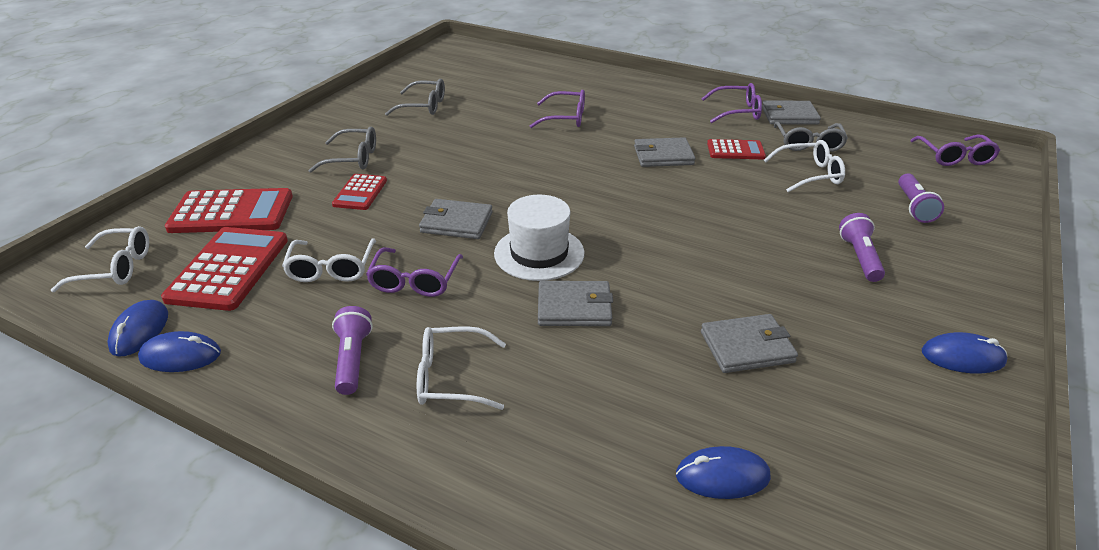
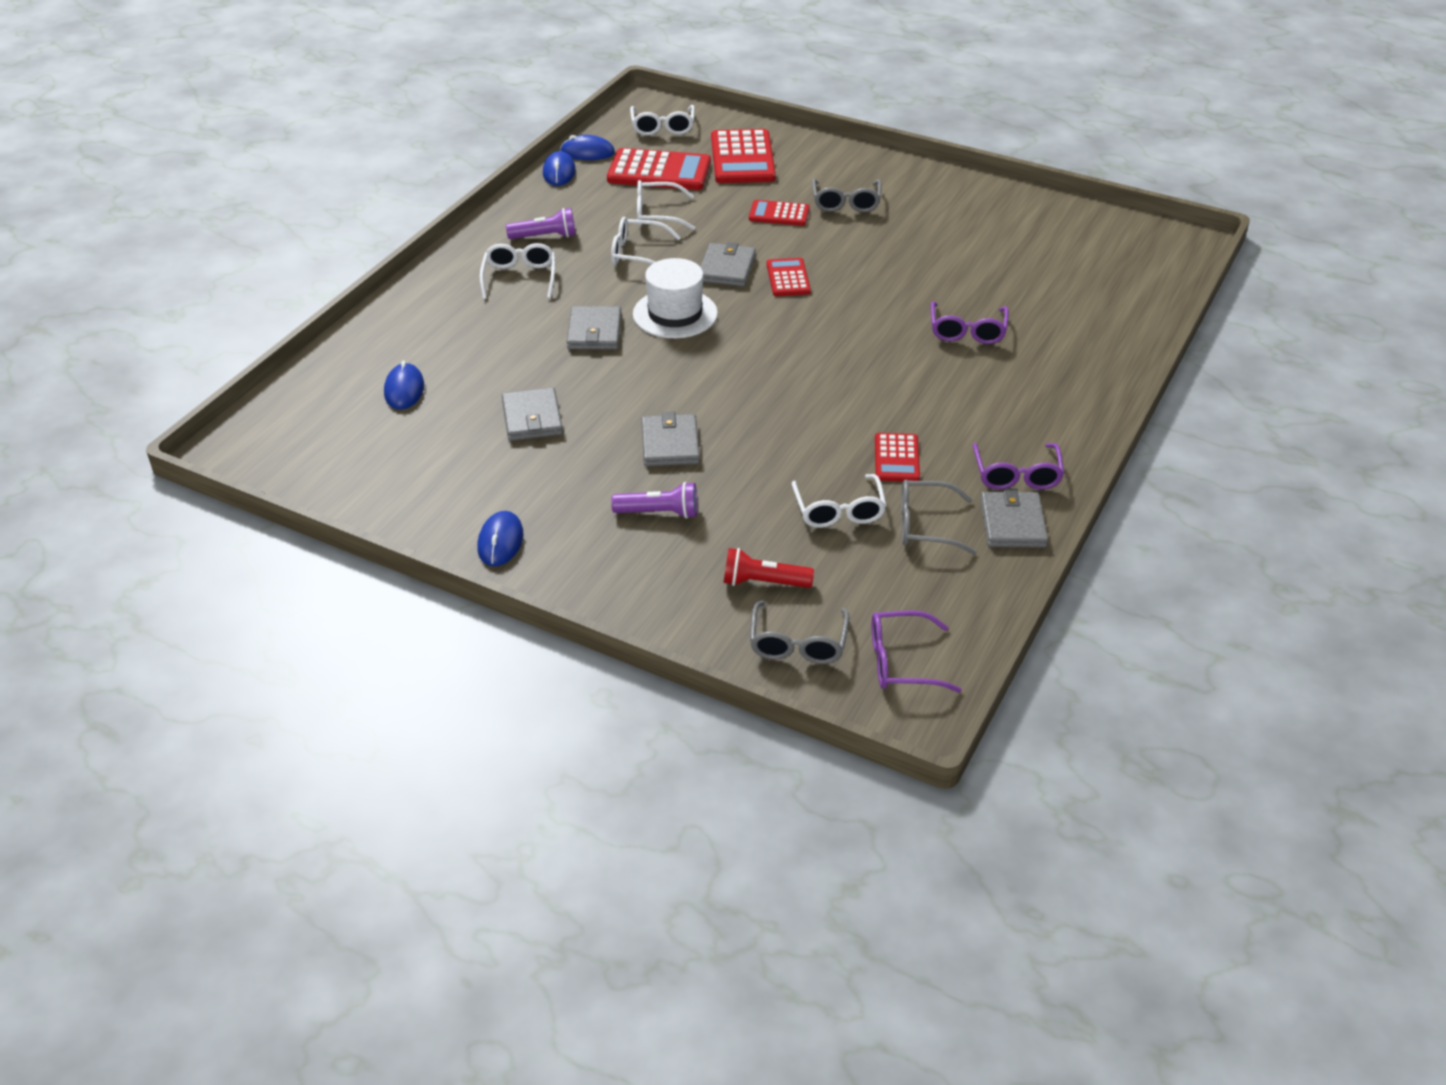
camera: 90 degrees right, 5 degrees up
(415, 281) = (637, 254): purple glasses -> white glasses
(424, 106) = (979, 232): grey glasses -> grey glasses (798, 644)
(479, 190) = (788, 278): none -> red calculator
(663, 155) = (875, 400): grey wallet -> grey wallet (670, 444)
(914, 207) = (763, 582): purple flashlight -> red flashlight

